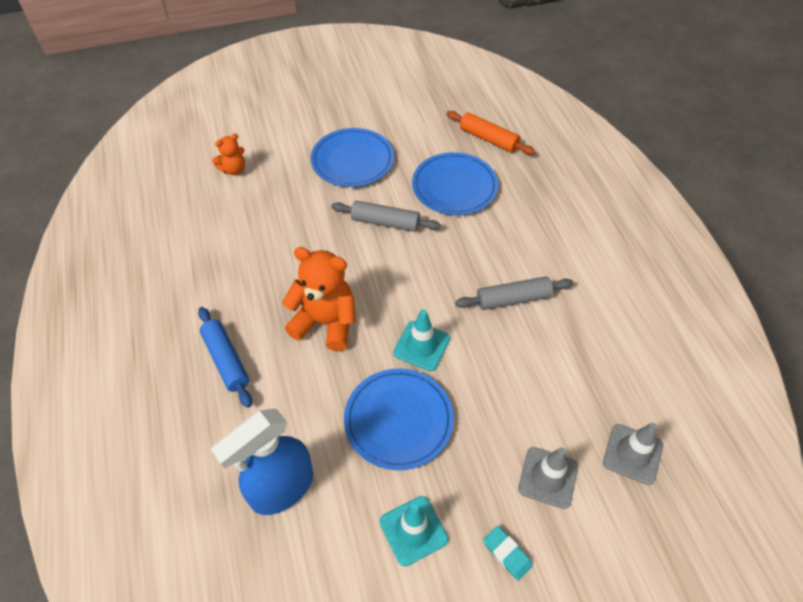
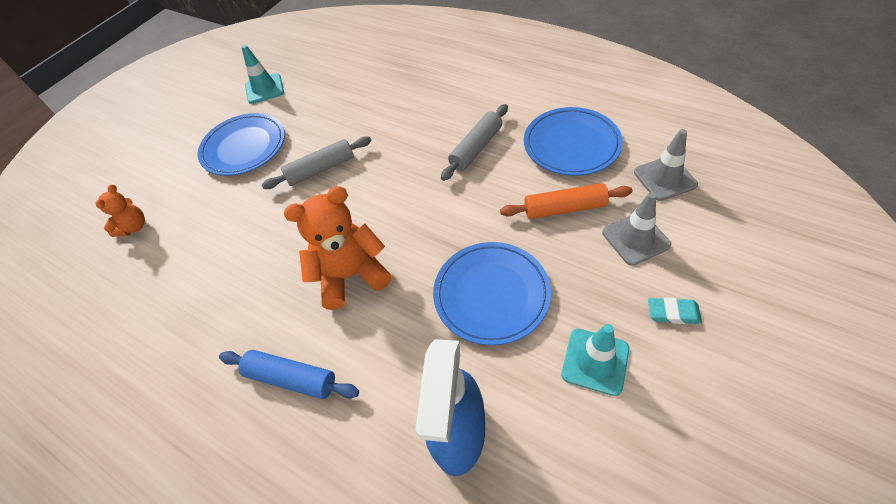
camera: 35 degrees left, 0 degrees up
(421, 346) = (447, 229): turquoise traffic cone -> turquoise traffic cone (264, 89)
(454, 187) = (349, 110): blue plate -> blue plate (571, 144)
(488, 139) = (340, 64): orange rolling pin -> orange rolling pin (564, 208)

